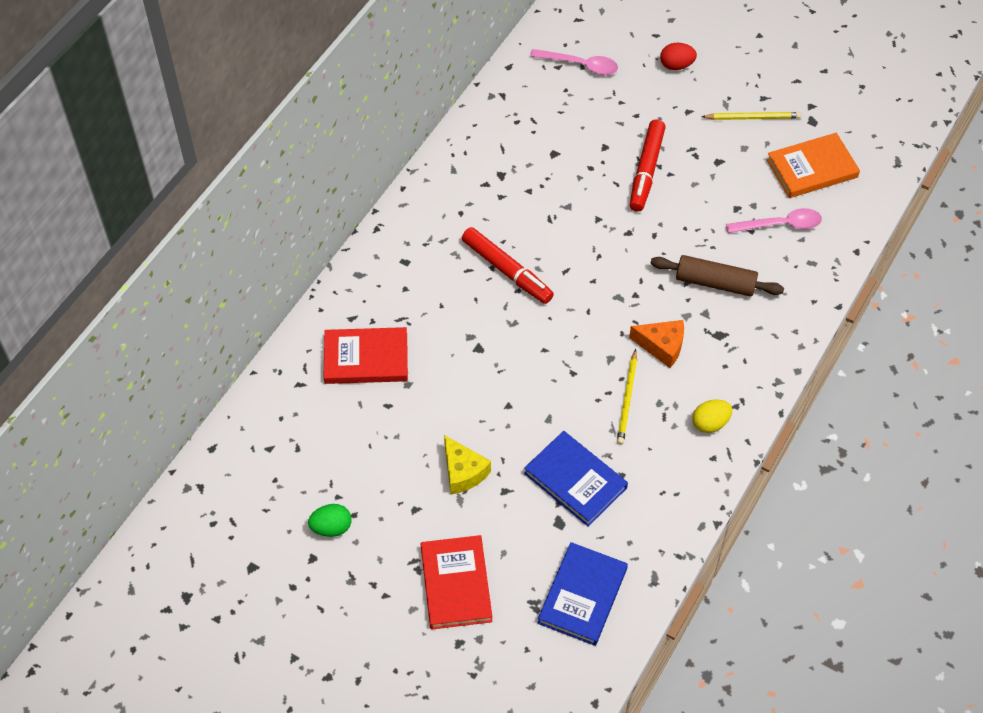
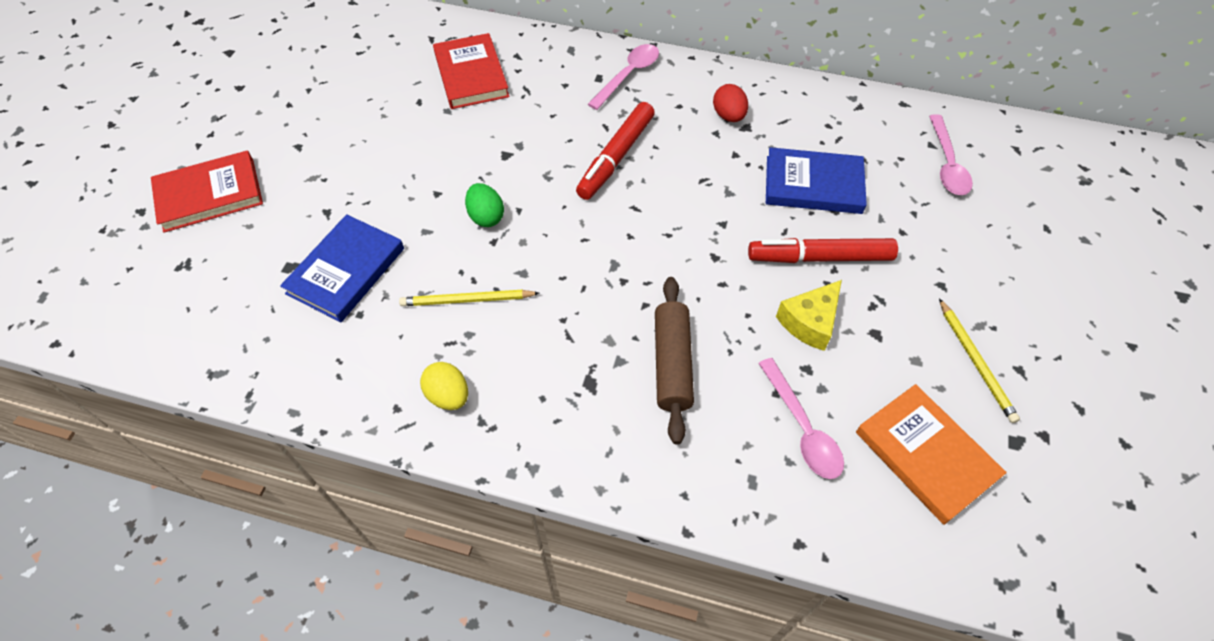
camera: 75 degrees right, 0 degrees up
(331, 527) = (273, 92): green egg -> green egg (486, 216)
(410, 239) = (628, 75): none -> pink spoon
(463, 472) = (346, 173): yellow cheese -> yellow cheese (810, 322)
(582, 596) = (194, 306): blue book -> blue book (813, 184)
(662, 346) = (554, 322): orange cheese -> none
(676, 65) = (1011, 259): red egg -> red egg (728, 116)

